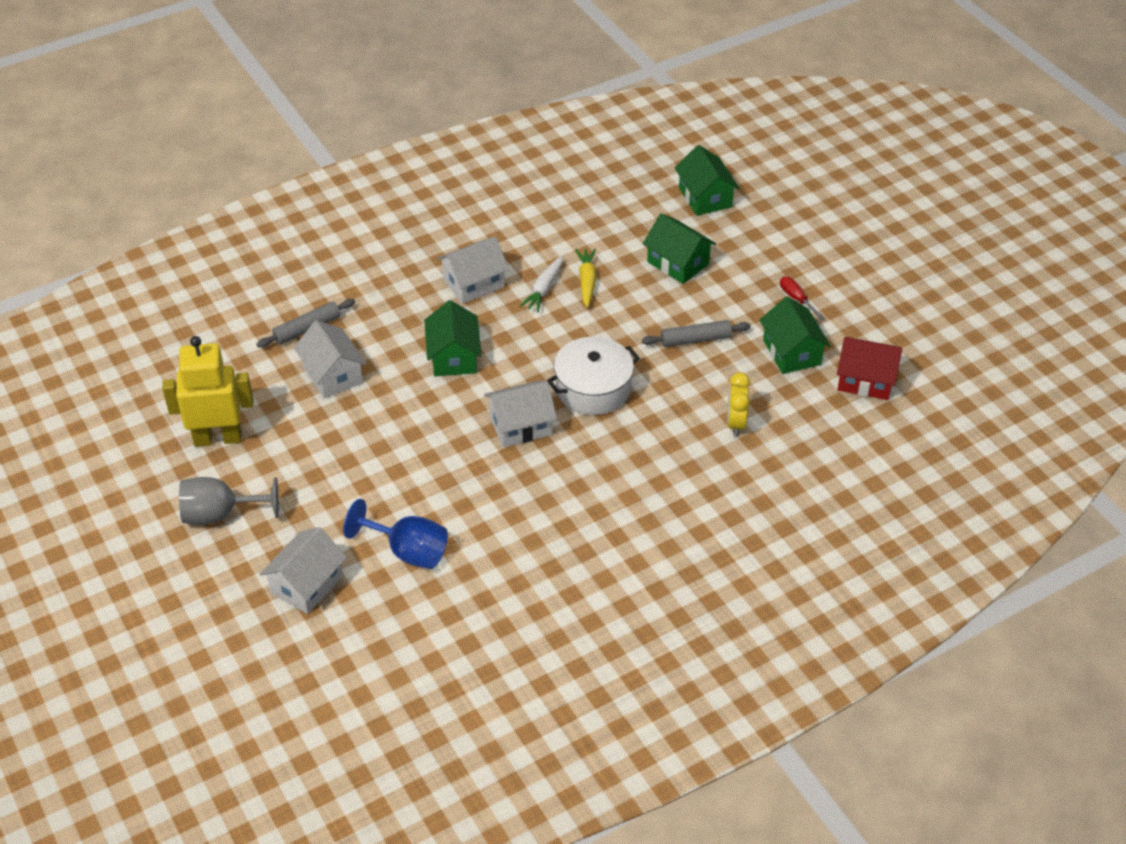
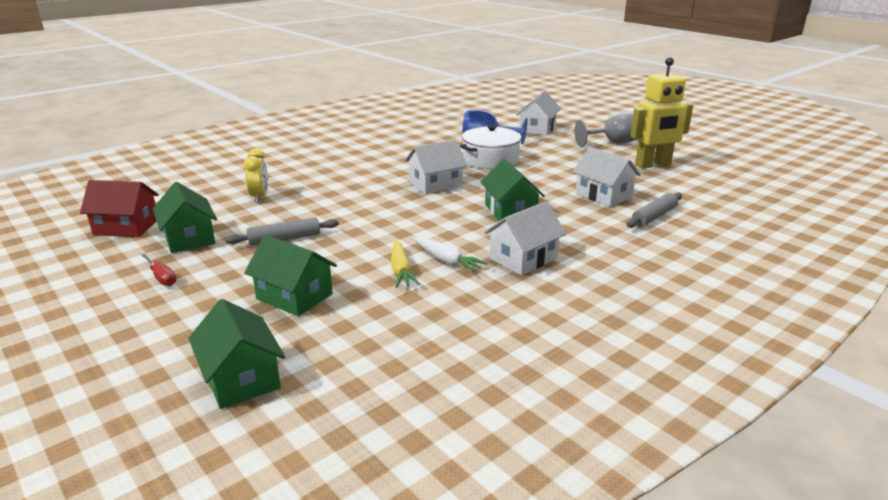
camera: 170 degrees right, 20 degrees down
(544, 289) = (446, 261): white carrot -> white carrot turned 120 degrees clockwise
(593, 388) = (381, 205): white pot -> white pot (490, 160)

